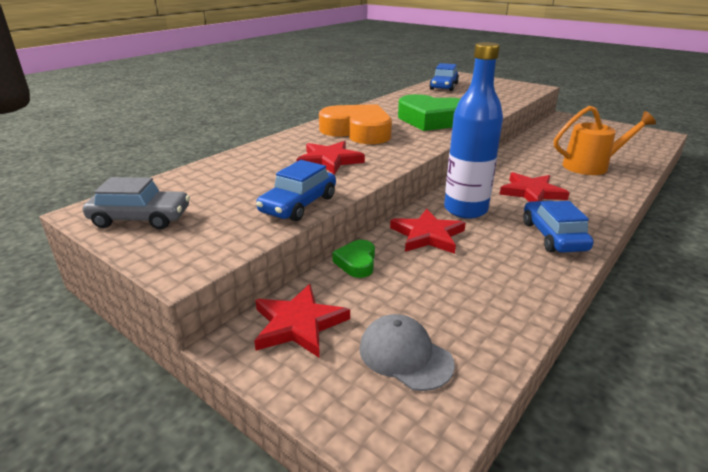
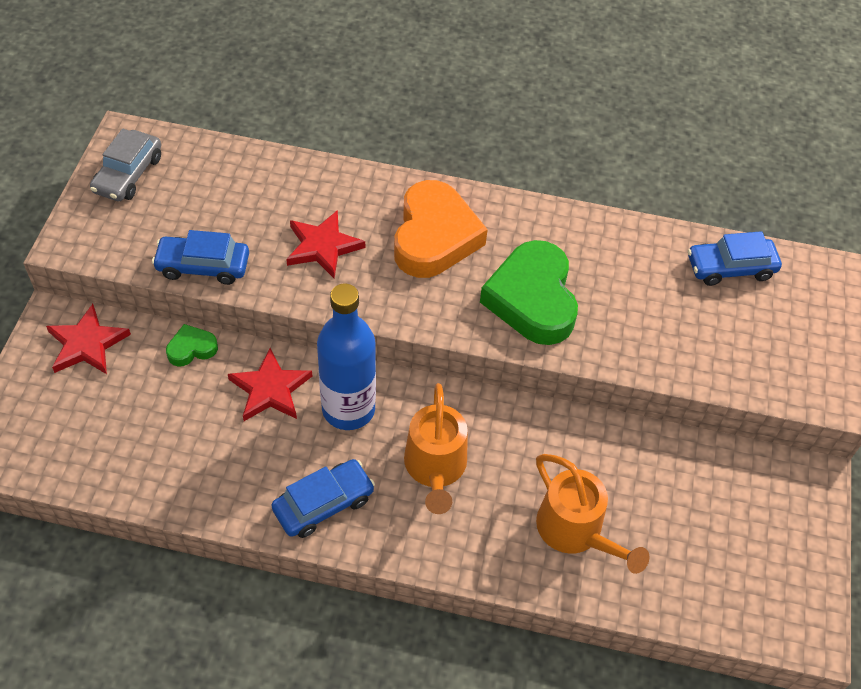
camera: 60 degrees right, 25 degrees up
(141, 218) = (128, 174): grey car -> grey car turned 45 degrees clockwise
(405, 355) = (76, 424): grey cap -> none
(532, 192) = (435, 468): red star -> orange watering can

